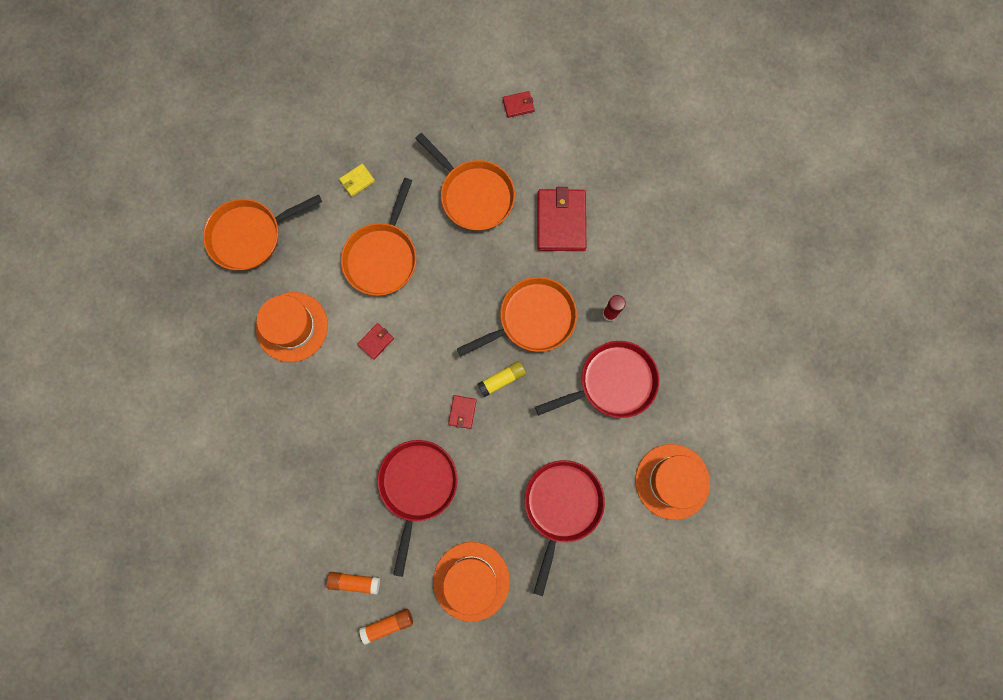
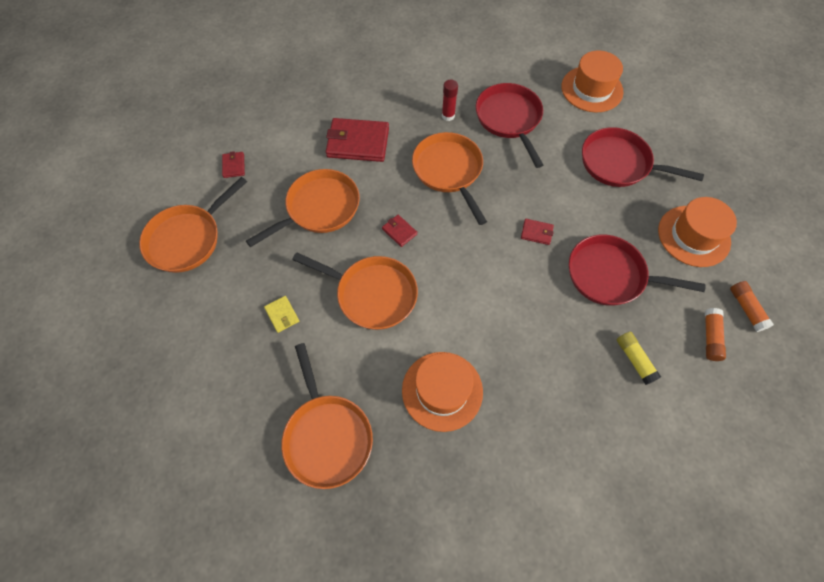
camera: 85 degrees left, 15 degrees down
(376, 341) = (463, 305): red wallet -> red wallet (399, 231)
(430, 83) = (187, 239): none -> orange pan
(502, 379) = (505, 199): yellow glue stick -> yellow glue stick (634, 360)

